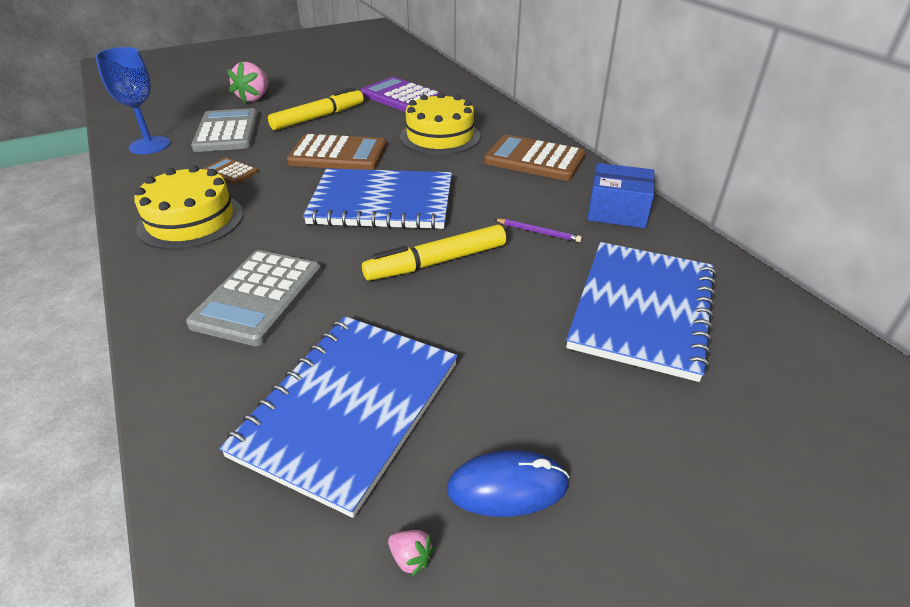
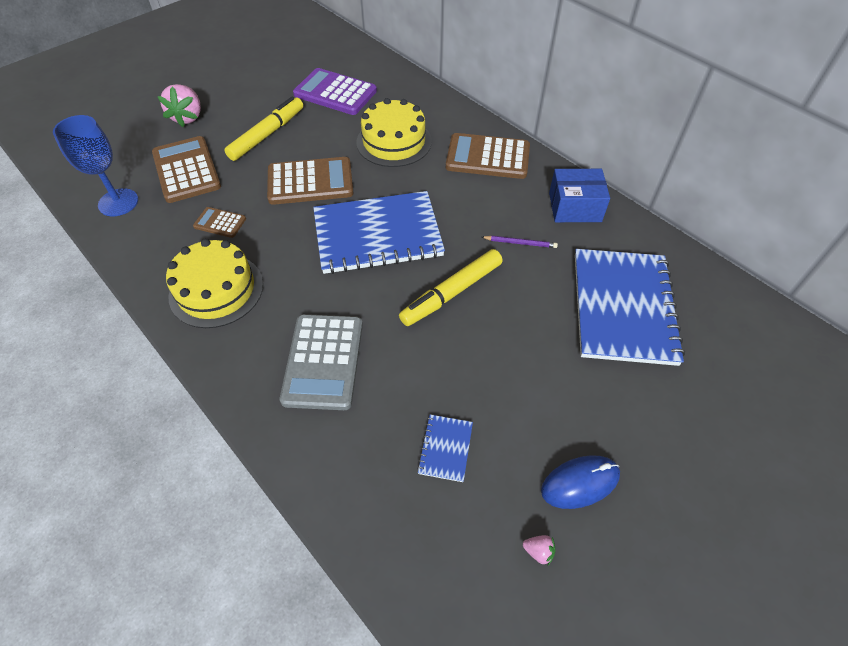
camera: 15 degrees left, 15 degrees up
(227, 132) = (186, 170): grey calculator -> brown calculator
(348, 408) = (445, 448): blue notebook -> blue notebook, size x0.41

